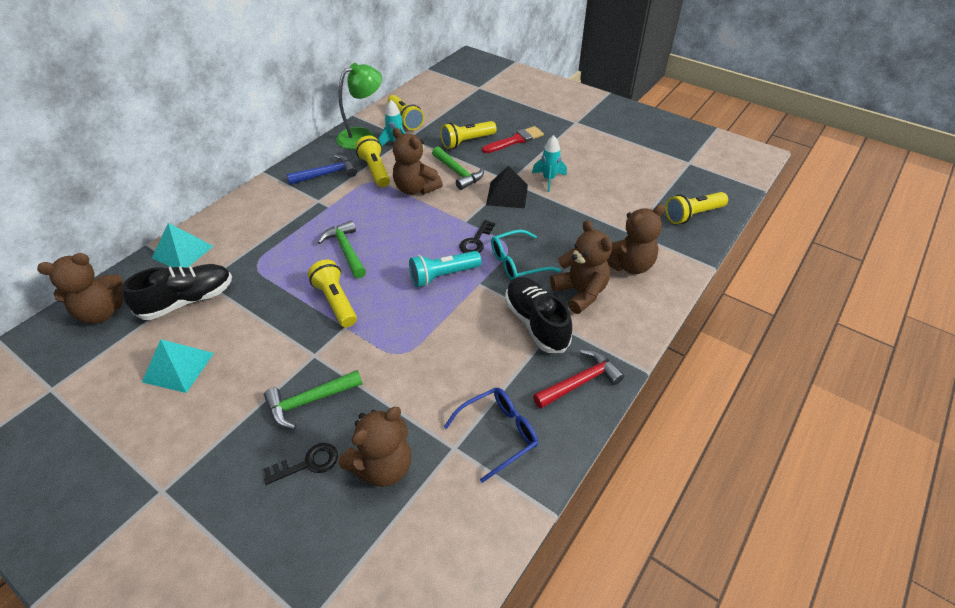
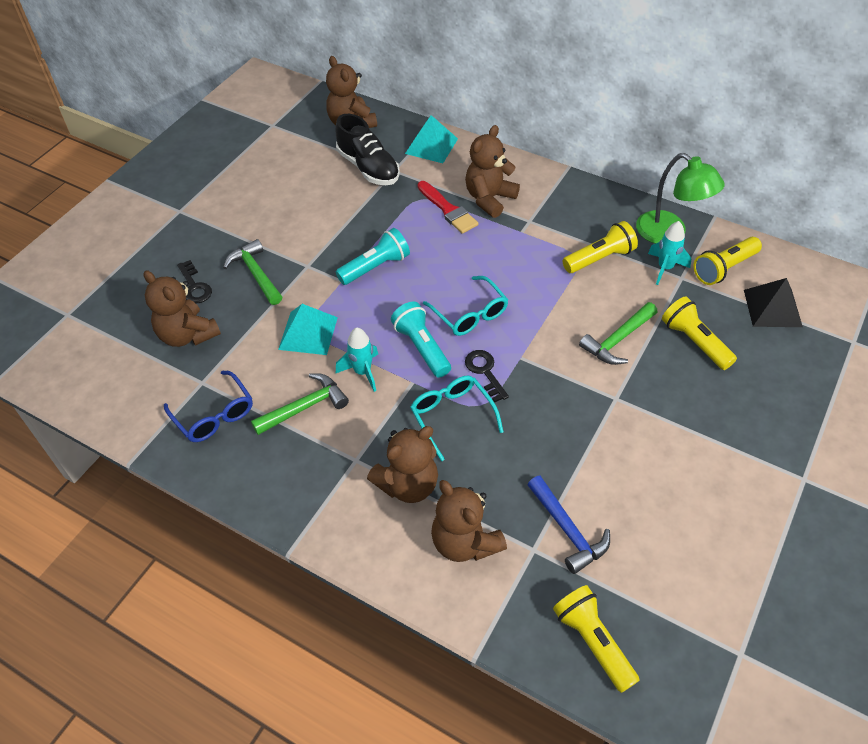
camera: 85 degrees right, 5 degrees up
(178, 367) = (293, 185): turquoise pyramid -> turquoise pyramid (308, 333)
(327, 174) = (580, 218): blue hammer -> blue hammer (567, 530)
(336, 301) = (375, 267): yellow flashlight -> turquoise flashlight
(346, 250) = (451, 260): green hammer -> green hammer (305, 407)
(413, 244) = (470, 314): none -> turquoise glasses
(416, 188) = (573, 302): brown teddy bear -> brown teddy bear (489, 199)
(476, 241) = (485, 372): black key -> black key turned 45 degrees clockwise
(507, 194) = (585, 397): black pyramid -> black pyramid (772, 308)
(515, 140) = (718, 399): red brush -> red brush (448, 210)
(536, 323) = (356, 440): black shoe -> none
(549, 179) = (632, 444): turquoise rocket -> turquoise rocket (362, 372)
(580, 382) = (273, 484): red hammer -> none

